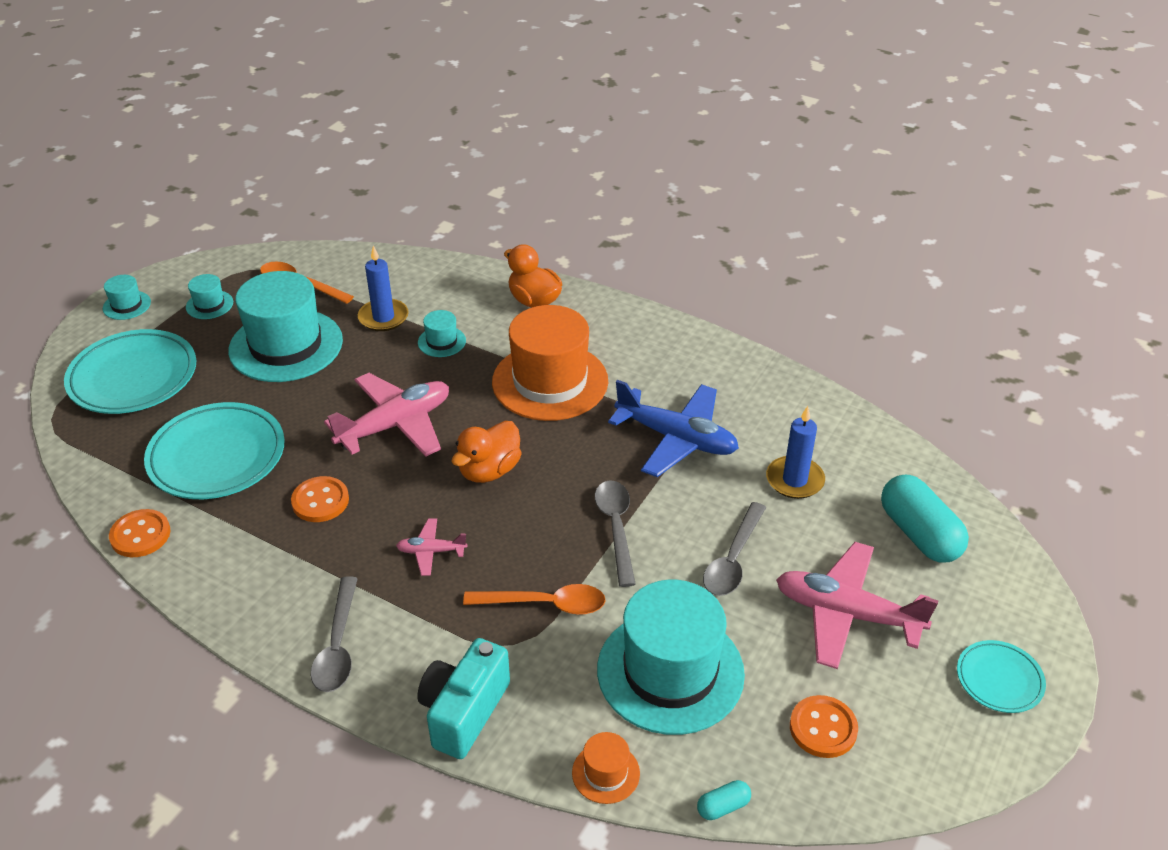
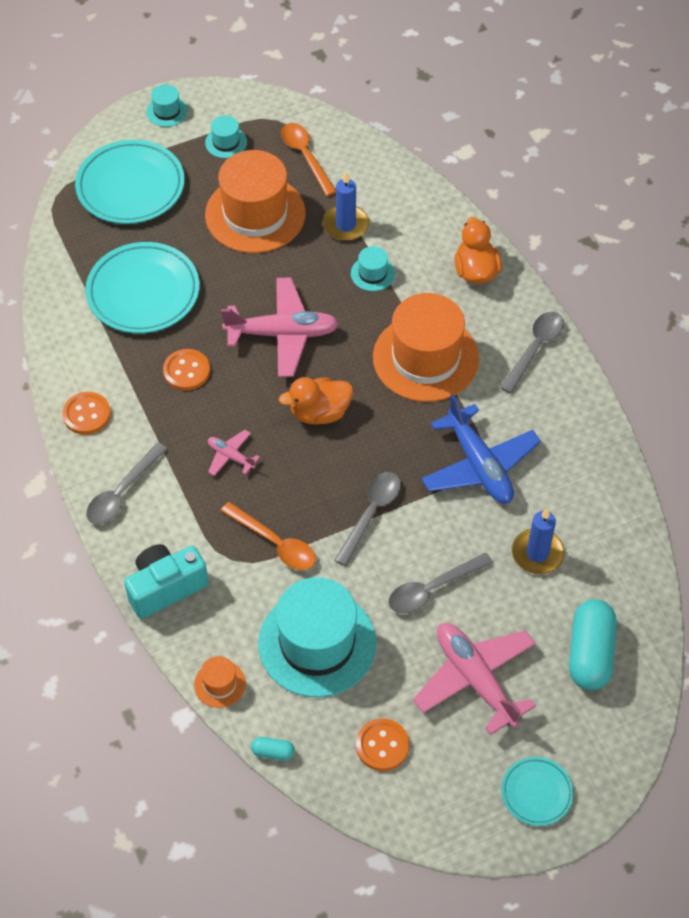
camera: 35 degrees right, 15 degrees up
(140, 535) = (55, 331): orange button -> orange button (87, 414)
(286, 345) = (255, 214): turquoise hat -> orange hat
(639, 332) = (535, 349): none -> grey spoon

